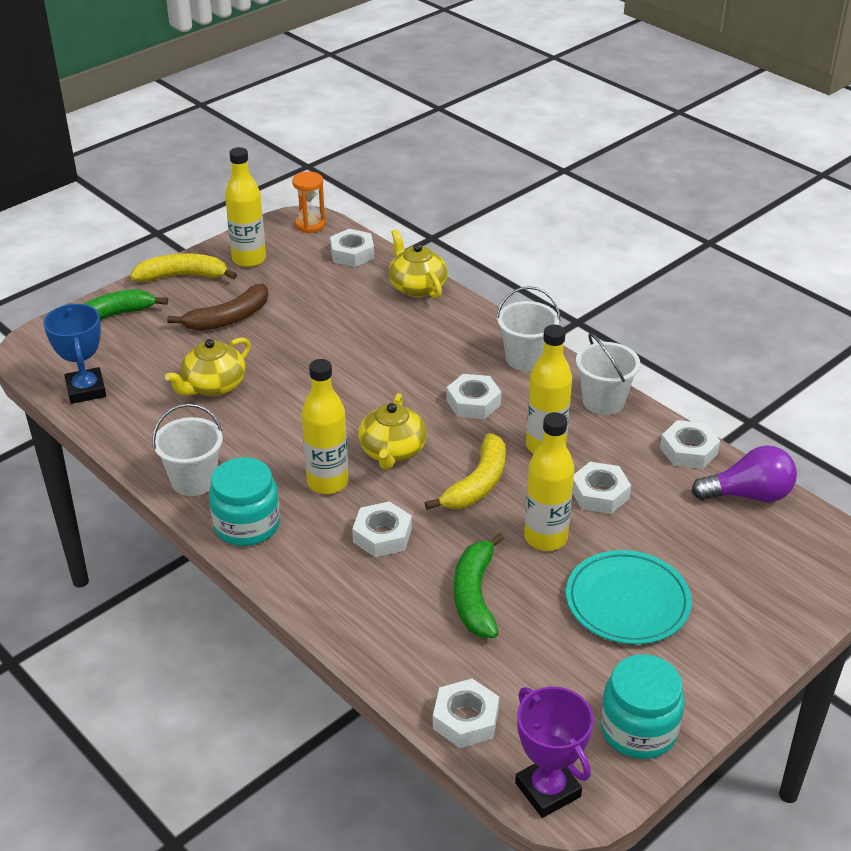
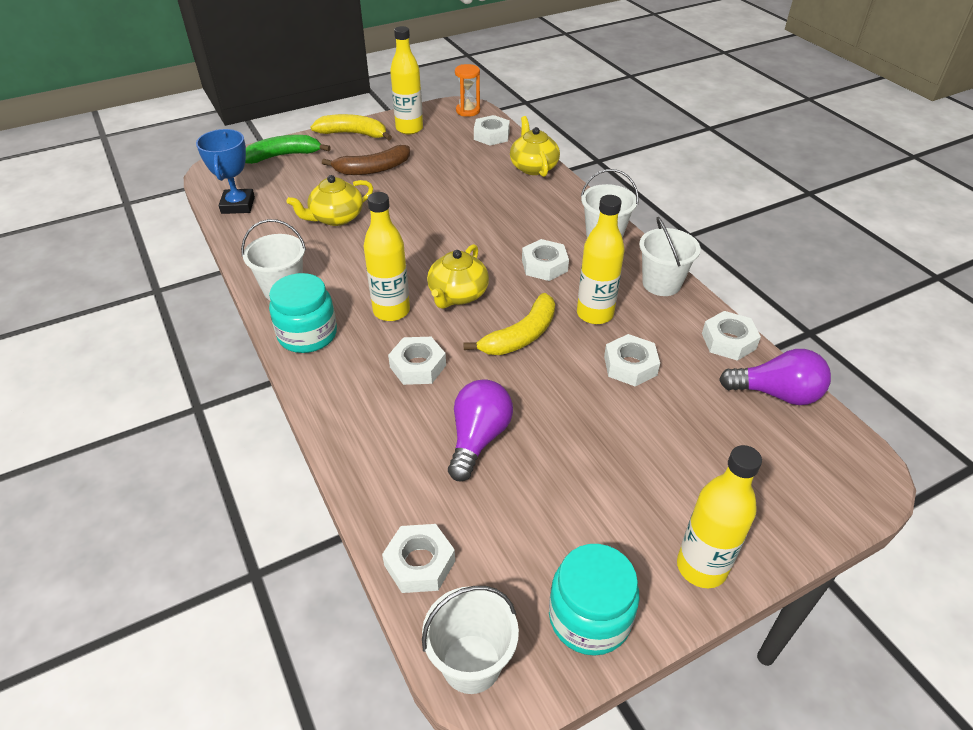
camera: 15 degrees right, 5 degrees up
(475, 595) = (478, 438): green banana -> purple light bulb
(545, 538) = (565, 397): yellow bottle -> yellow bottle (701, 567)
(547, 790) = (471, 663): purple trophy -> white bucket
(627, 601) = (622, 475): turquoise plate -> none

